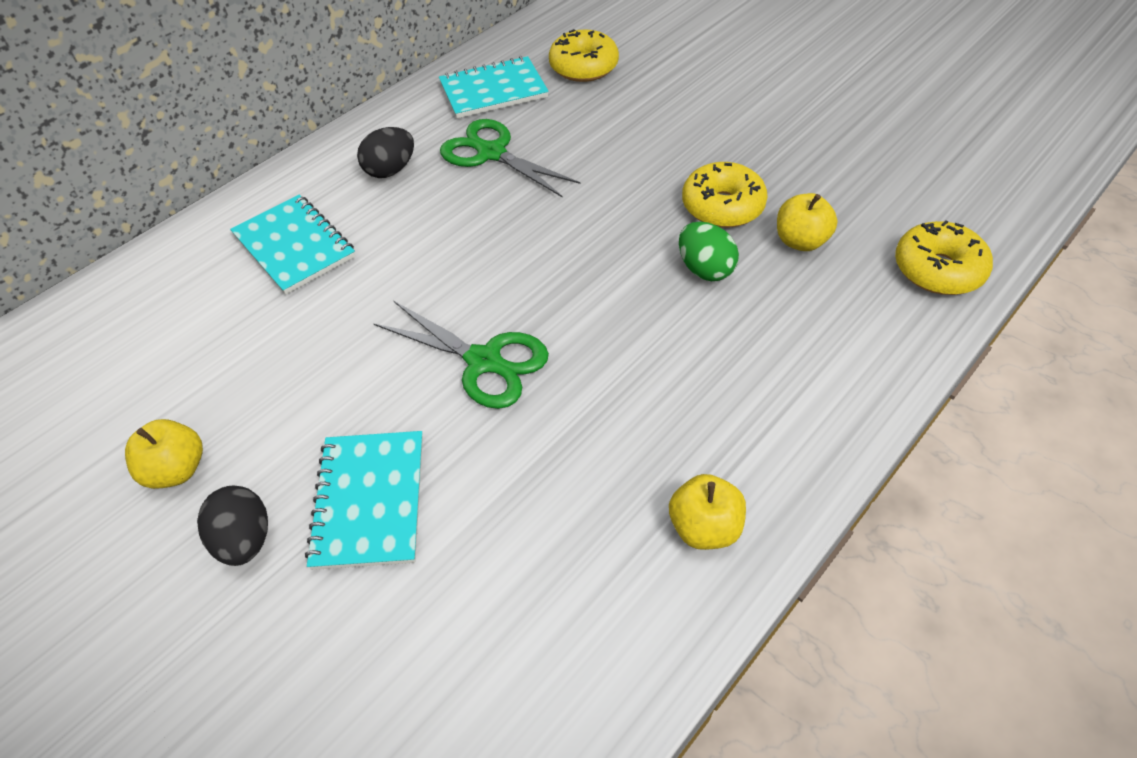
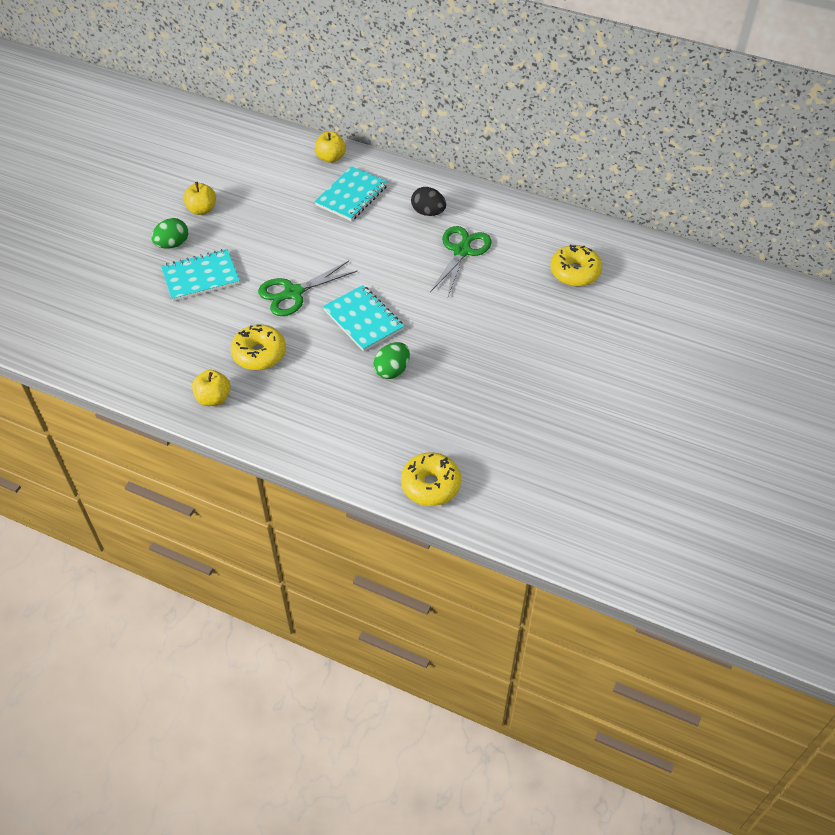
camera: 70 degrees right, 0 degrees up
(245, 540) = (172, 244): black egg -> green egg
(484, 361) = (293, 293): green scissors -> green scissors turned 45 degrees clockwise
(493, 90) = (527, 235): turquoise notebook -> turquoise notebook (363, 320)
(722, 206) = (452, 370): yellow donut -> yellow donut (259, 354)
(800, 241) = (433, 413): yellow apple -> yellow apple (331, 158)

